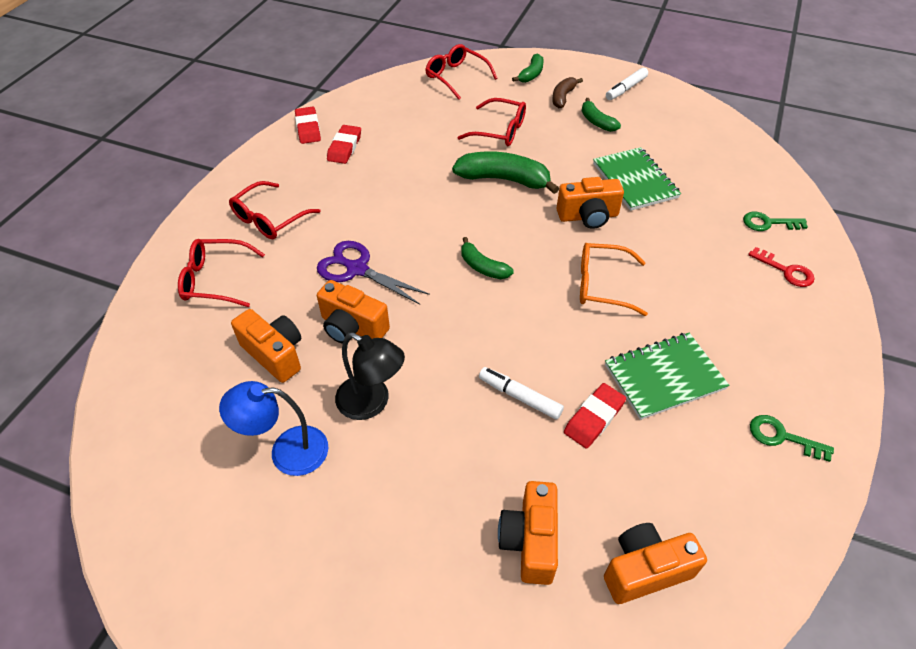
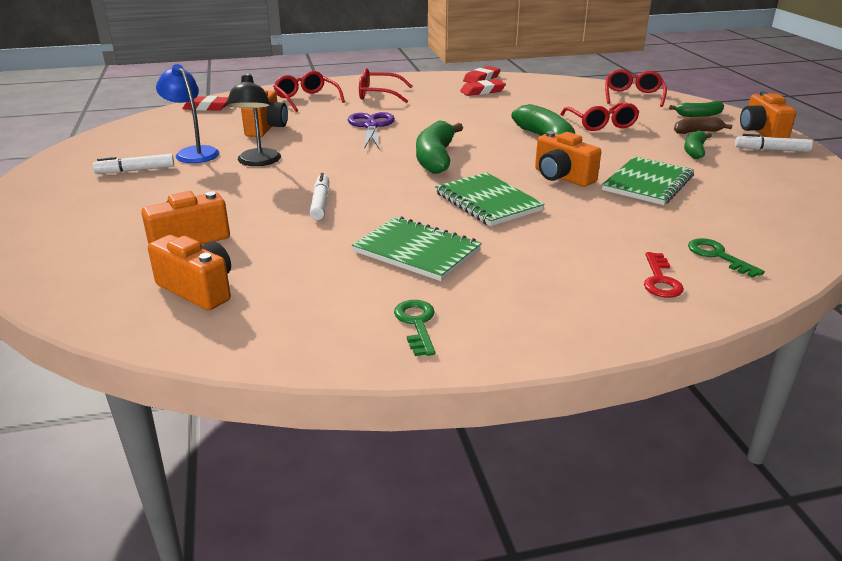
camera: 55 degrees right, 20 degrees down
(292, 530) = (135, 170): none -> white marker
(352, 327) = (316, 139): orange camera -> orange camera (761, 132)
(482, 267) = (435, 158): green banana -> green banana, size x1.75
(594, 418) = (333, 234): red eraser -> red eraser (207, 107)
(602, 285) = (487, 202): orange glasses -> green notebook

